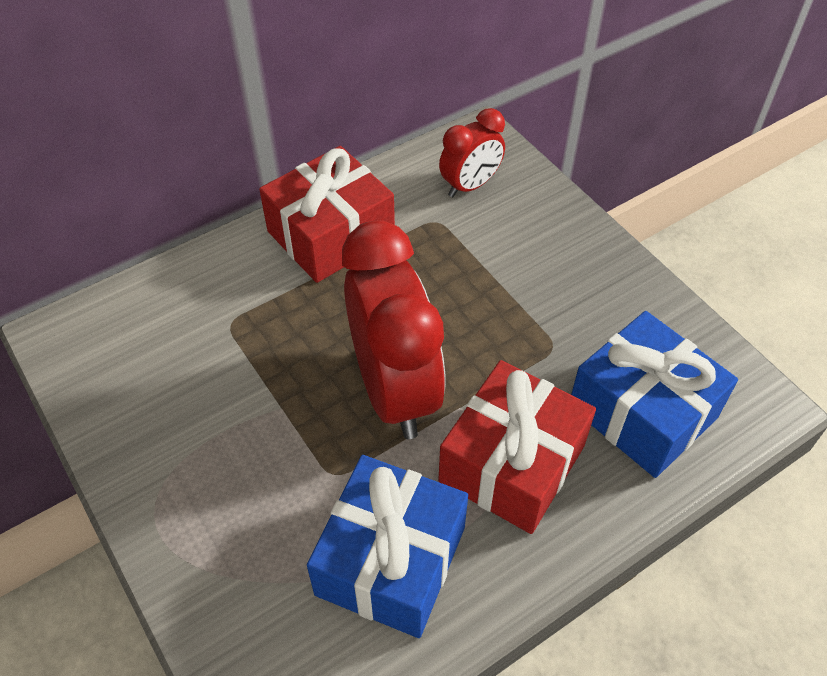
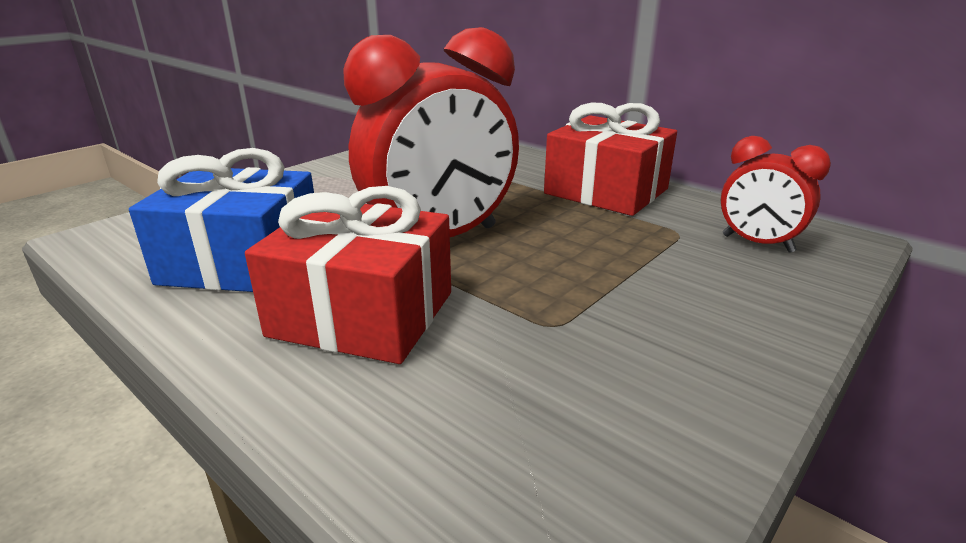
camera: 75 degrees right, 25 degrees down
(642, 412) = (478, 417): blue gift -> none

